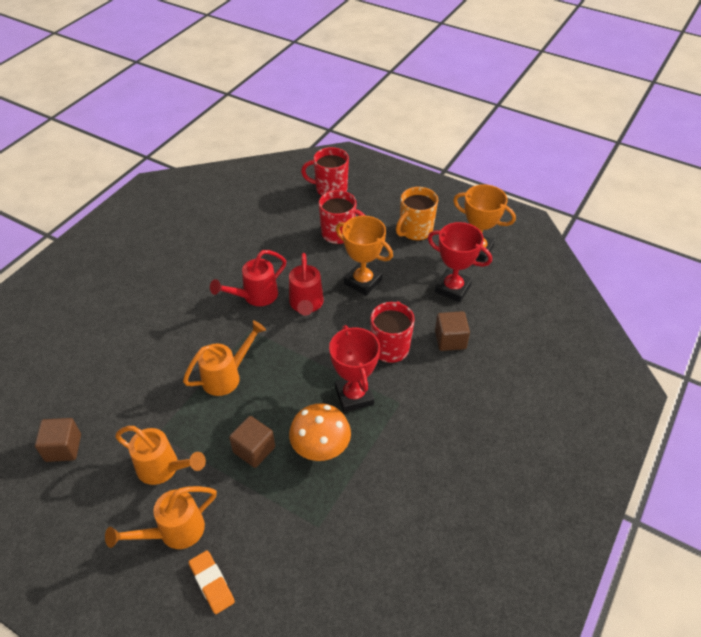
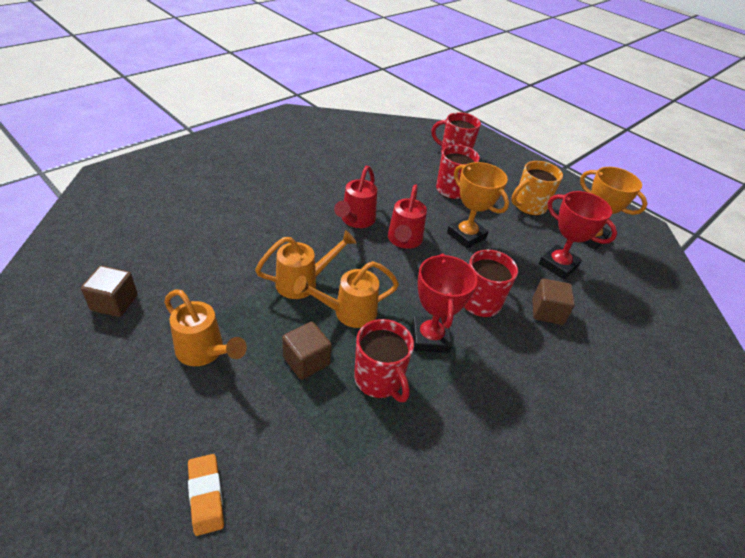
camera: 10 degrees right, 5 degrees down
(173, 532) = (187, 422): orange watering can -> orange watering can (348, 313)
(255, 296) = (355, 221): red watering can -> red watering can turned 45 degrees counterclockwise
(320, 447) = (379, 380): orange mushroom -> red mug

